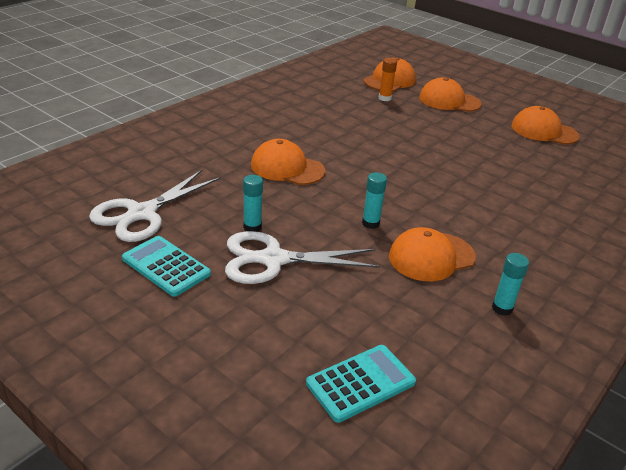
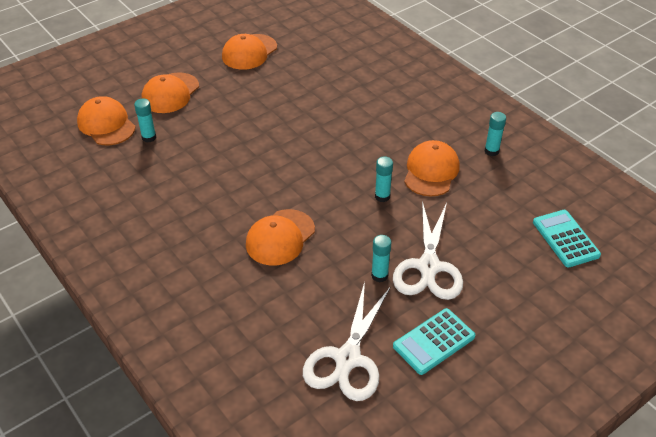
camera: 75 degrees left, 10 degrees up
(141, 213) = (347, 359): white scissors -> white scissors turned 60 degrees clockwise
(384, 98) = (149, 137): orange glue stick -> turquoise glue stick
(431, 257) = (431, 171): orange cap -> orange cap turned 150 degrees counterclockwise

